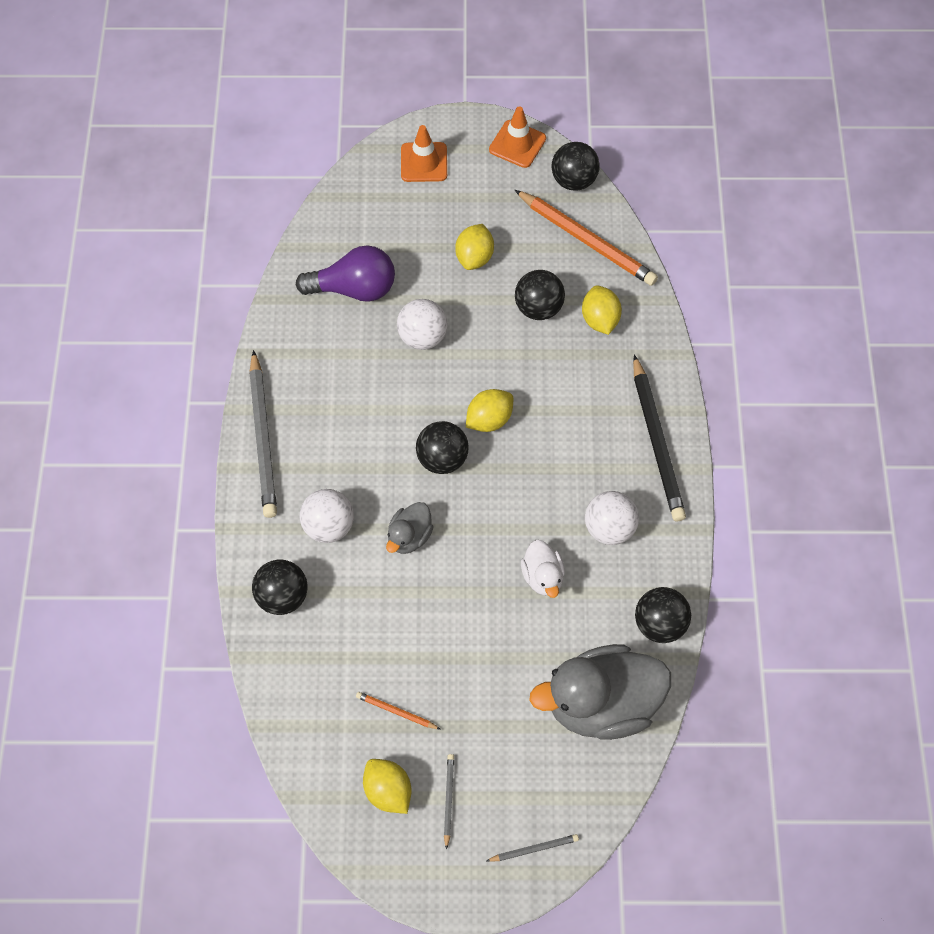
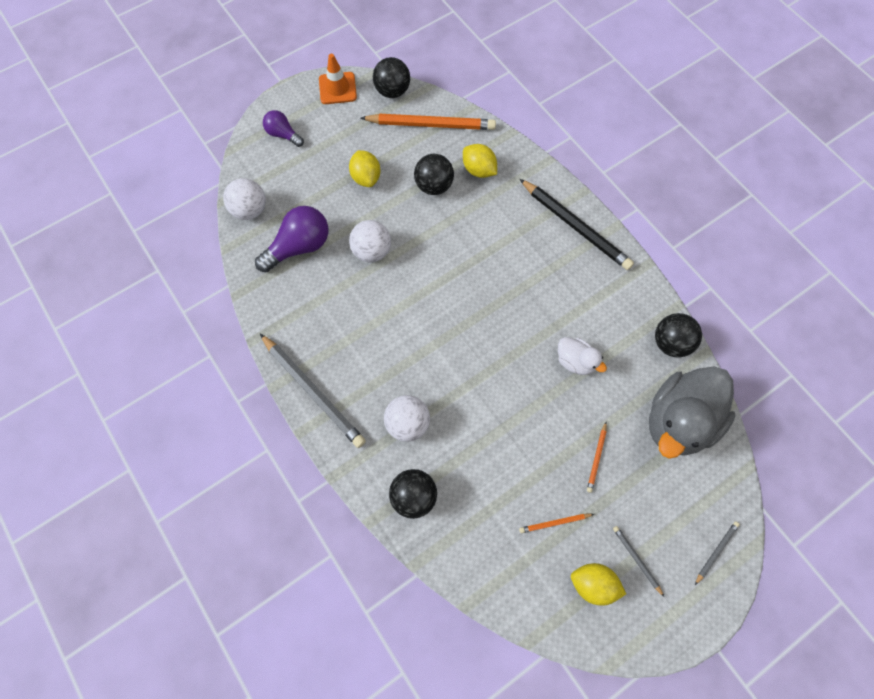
camera: 35 degrees left, 5 degrees up
(409, 536) = (468, 393): grey duck -> none
(424, 162) = (283, 135): orange traffic cone -> purple light bulb
(442, 458) = (449, 325): black ball -> none
(487, 681) = (596, 458): none -> orange pencil
(489, 419) = (459, 279): yellow lemon -> none
(609, 528) = (591, 301): white ball -> white ball (250, 210)

